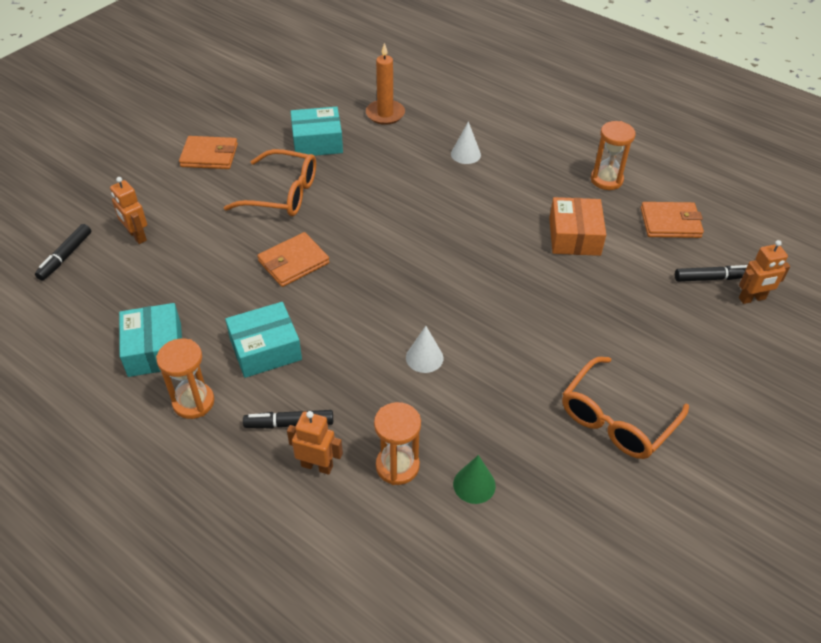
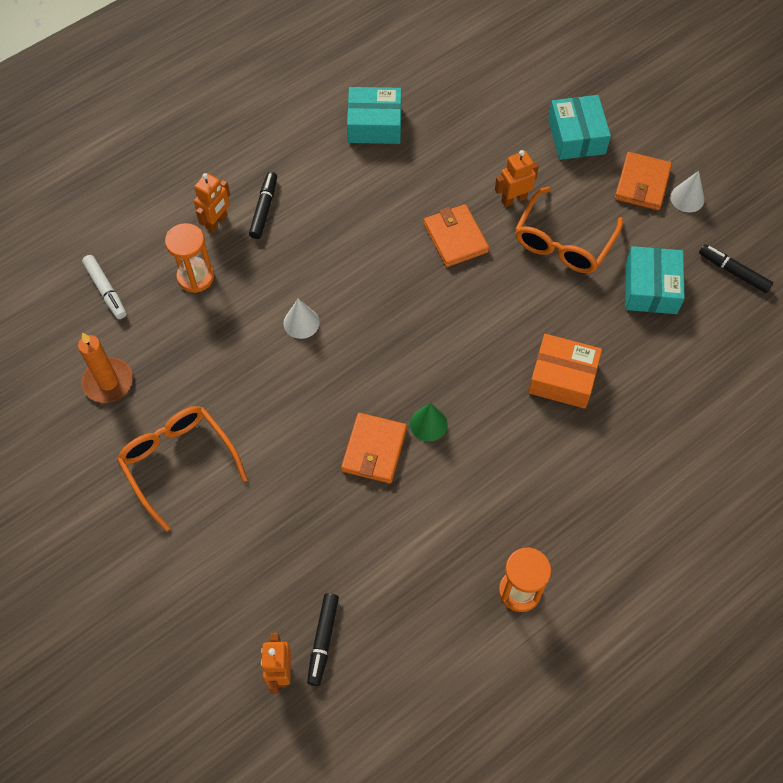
camera: 105 degrees right, 15 degrees up
(65, 256) = (508, 65): black marker -> black marker (733, 272)
(137, 236) = (524, 117): orange robot -> orange robot (513, 199)
(193, 402) = (309, 147): orange hourglass -> none
(265, 349) = (350, 202): turquoise box -> turquoise box (576, 136)
(385, 114) = (697, 370): orange candle -> orange candle (108, 382)
(443, 556) = (106, 290): none -> white marker
(465, 154) = (600, 440): white cone -> white cone (687, 198)
(474, 484) = (157, 327): green cone -> green cone (428, 424)
(574, 236) = (428, 515): orange box -> orange box (562, 378)
(670, 223) = (424, 636): orange wallet -> orange wallet (374, 450)

